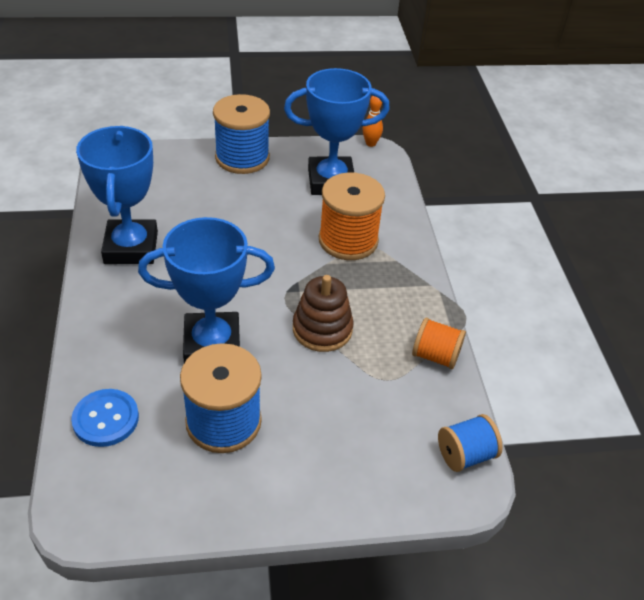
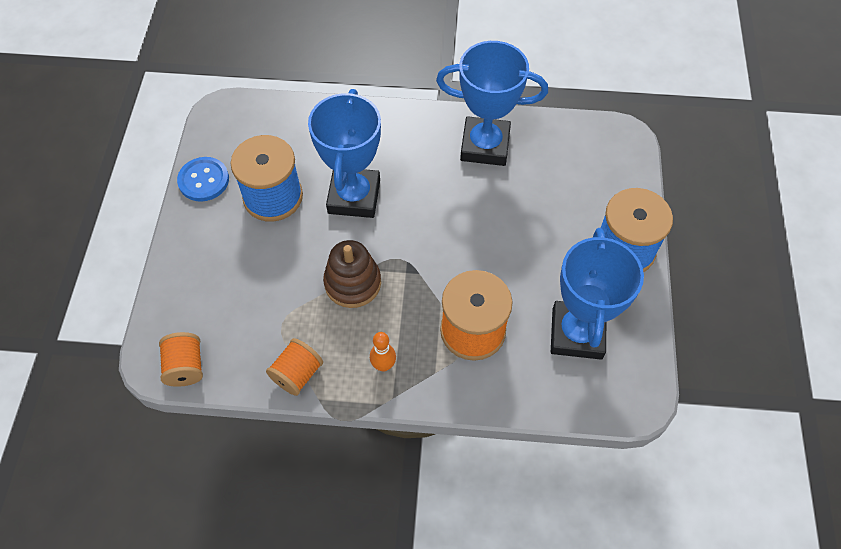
camera: 105 degrees right, 15 degrees up
(106, 419) = (297, 125): blue button -> blue button (203, 180)
(370, 143) = (654, 396): orange bowling pin -> orange bowling pin (383, 365)
(465, 455) = (185, 367): blue spool -> orange spool

